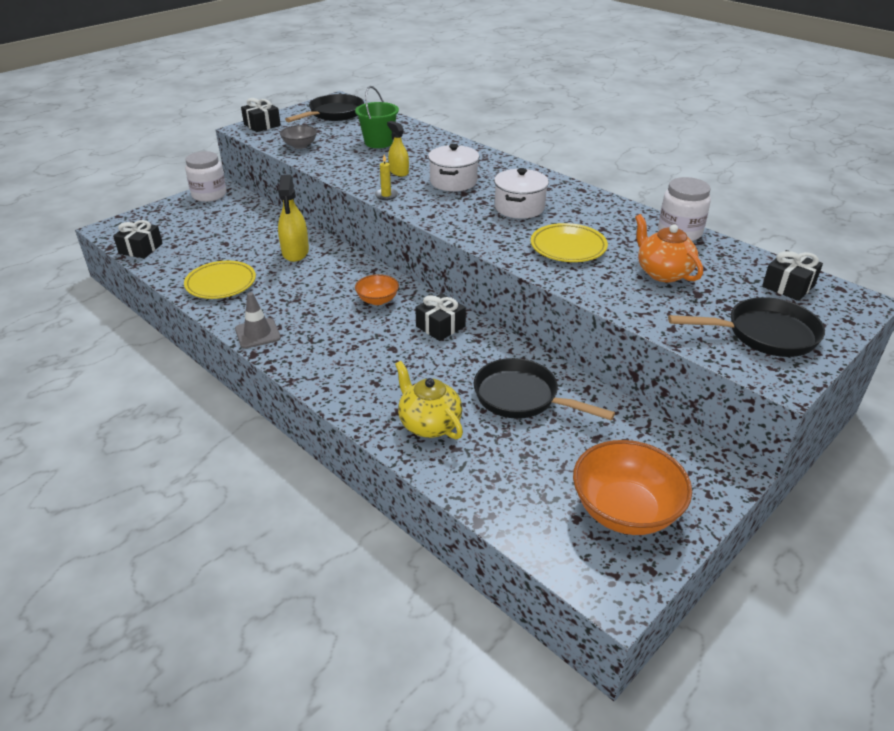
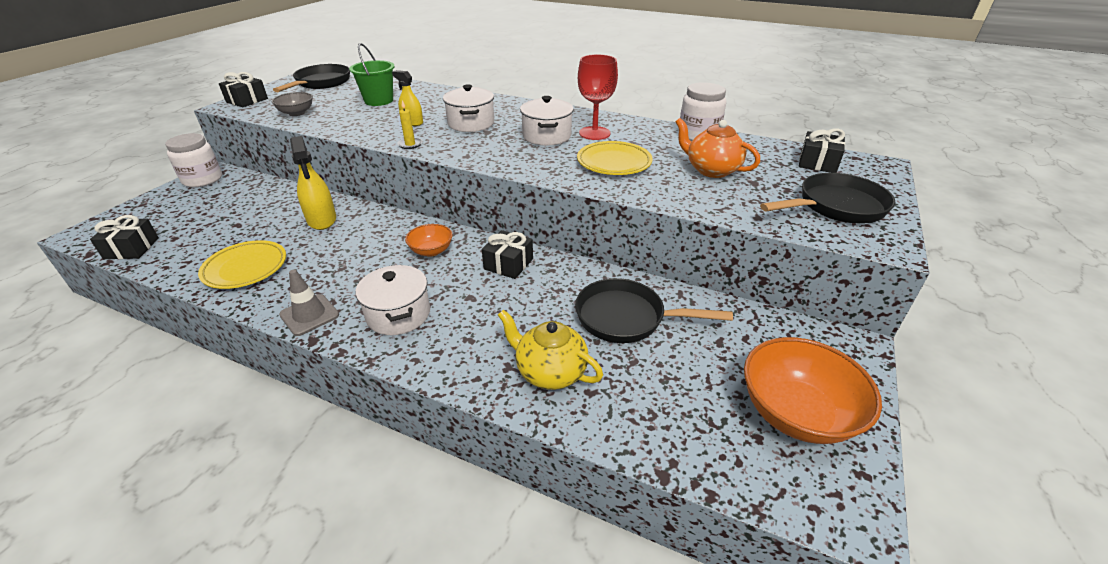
camera: 20 degrees left, 0 degrees up
(327, 349) = (398, 314): none -> white pot
(570, 212) = (594, 133): none -> red goblet

